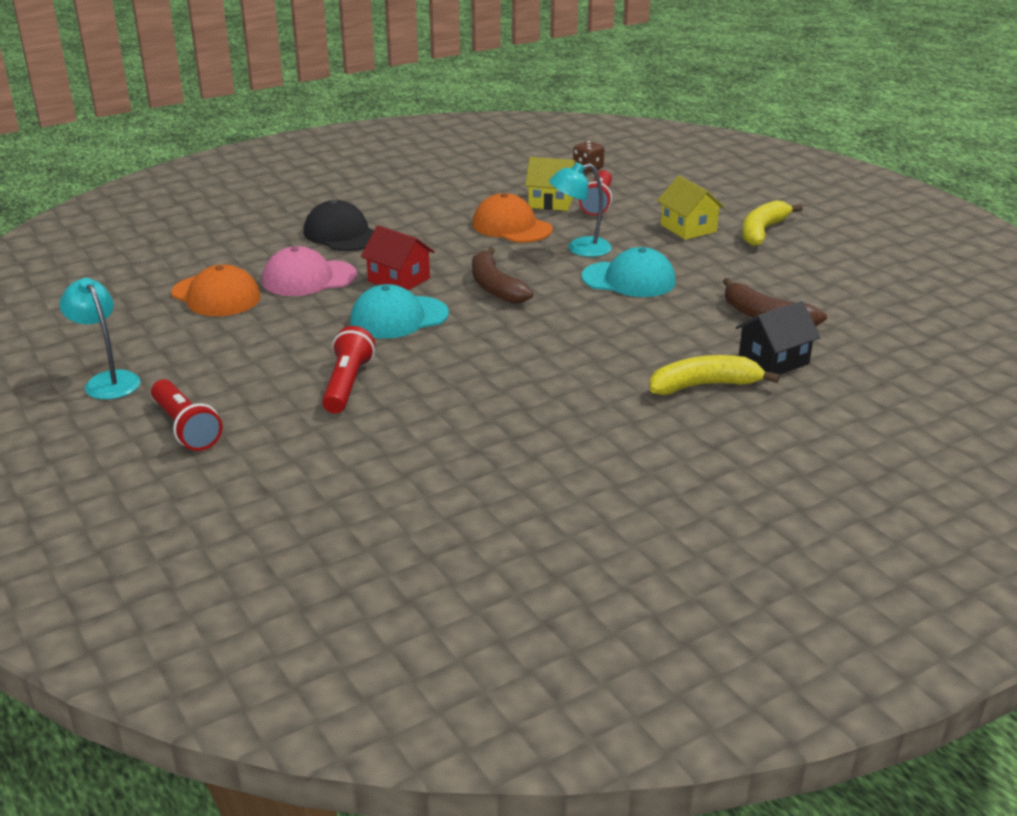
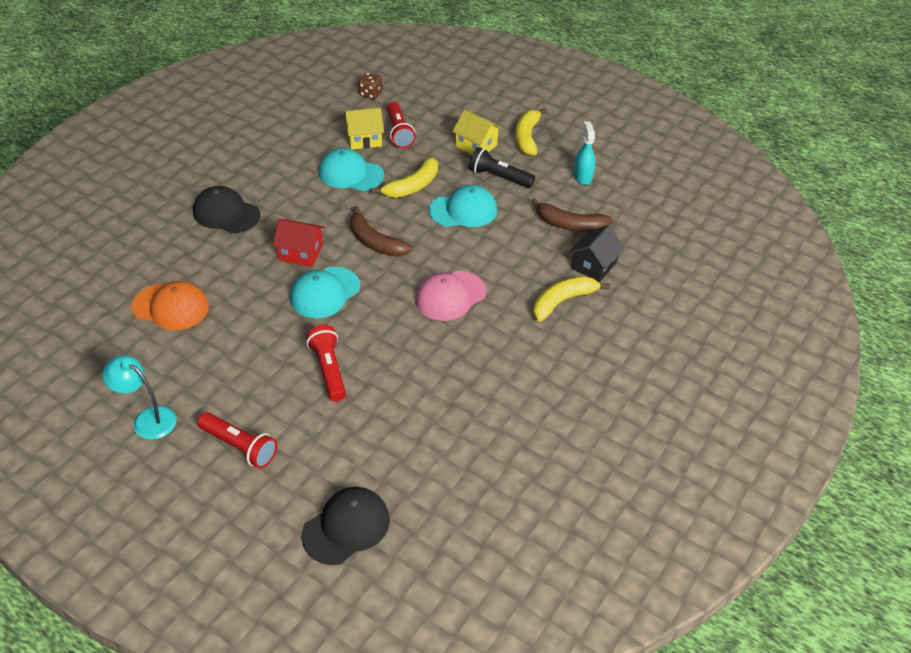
camera: 25 degrees left, 15 degrees up
(246, 534) = (346, 527): none -> black cap
(309, 278) = (231, 269): pink cap -> pink cap (450, 296)
(511, 227) = (350, 174): orange cap -> turquoise cap
(580, 248) = (412, 186): turquoise lamp -> yellow banana
(698, 259) = (499, 177): none -> black flashlight
(815, 277) = (582, 177): none -> turquoise spray bottle

